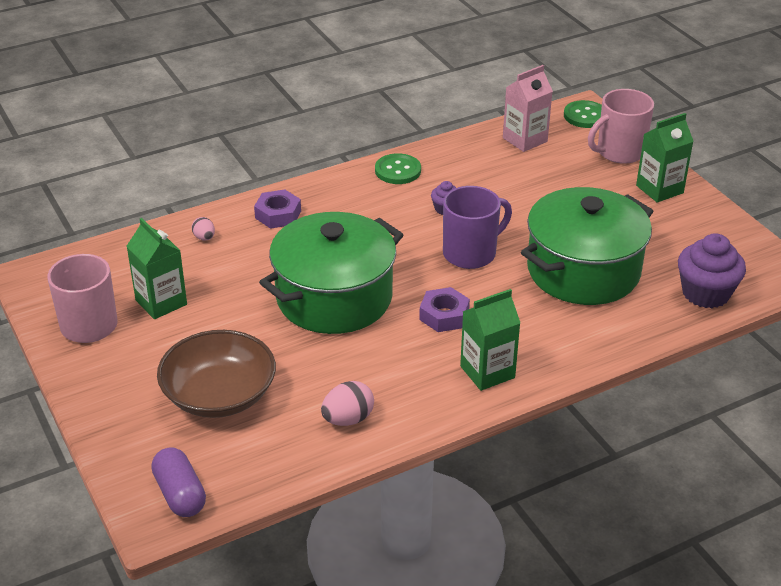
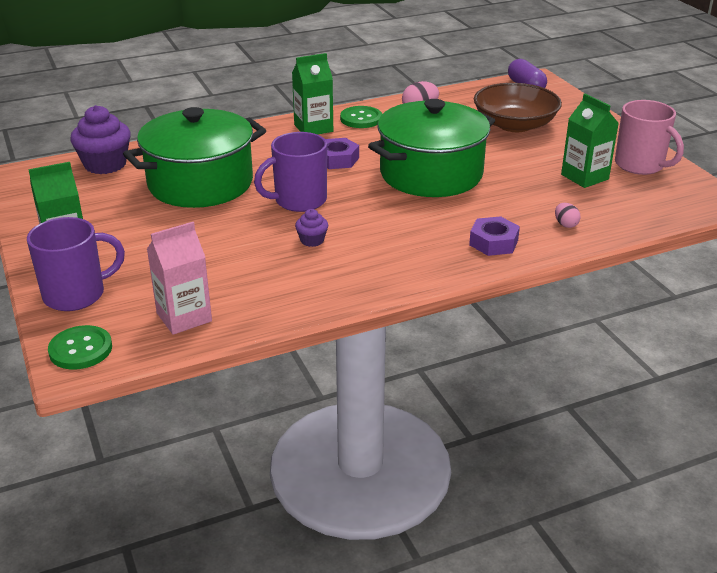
camera: 175 degrees left, 5 degrees down
(398, 170) = (357, 284): green button -> green button (361, 119)
(619, 152) = (76, 295): pink mug -> purple mug

